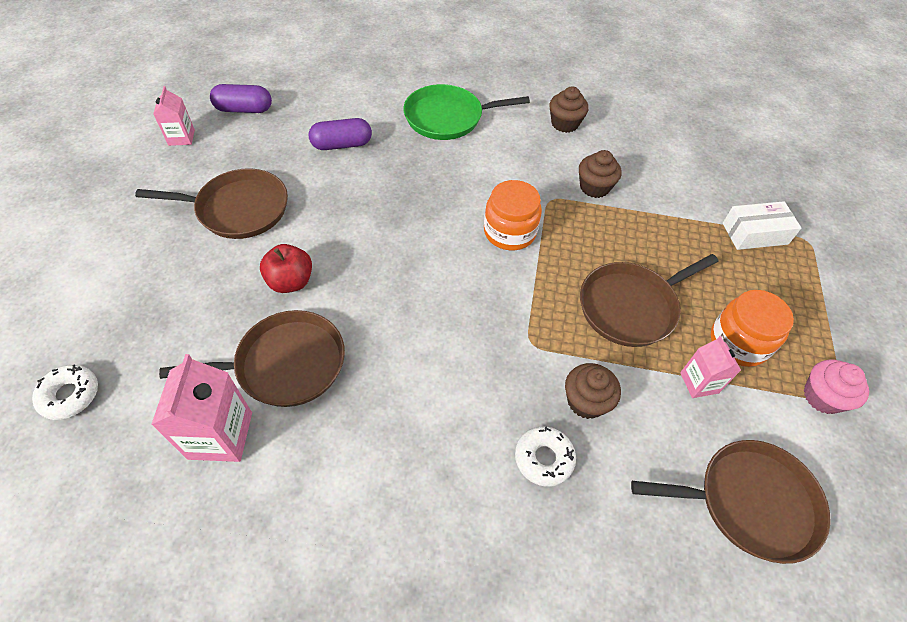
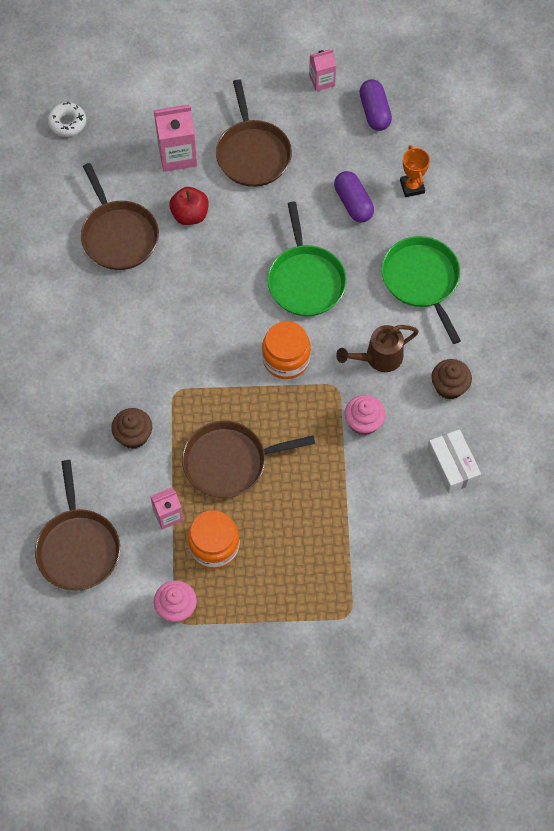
camera: 80 degrees right, 10 degrees up
(220, 435) = (58, 217): pink carton -> pink carton (177, 154)
(343, 103) = (412, 187): none -> orange trophy
(418, 197) = (305, 280): none -> green pan
(524, 162) = (379, 358): none -> brown watering can
(544, 458) = (83, 413): white donut -> none
(594, 187) = (363, 422): brown cupcake -> pink cupcake
(631, 307) = (229, 462): brown pan -> brown pan turned 60 degrees counterclockwise
(755, 233) = (344, 566): white box -> white box (452, 465)

